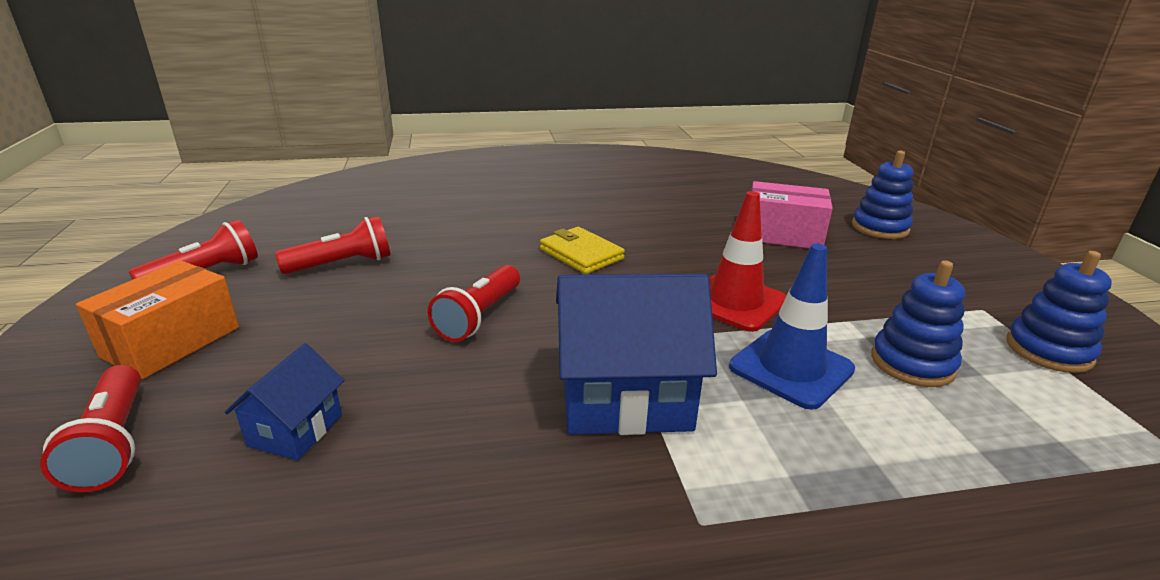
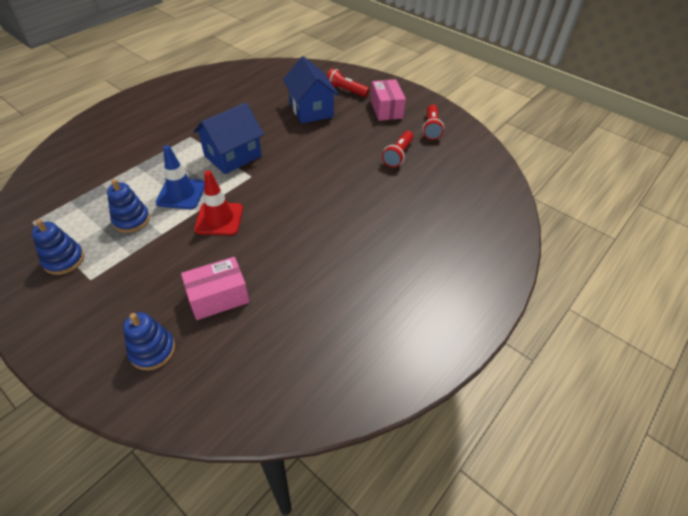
camera: 140 degrees right, 20 degrees up
(171, 342) = (386, 109): orange box -> pink box
(295, 430) = (311, 110): blue house -> blue house, size x1.88
(479, 317) = (312, 160): red flashlight -> none
(581, 254) = (314, 213): yellow wallet -> none

